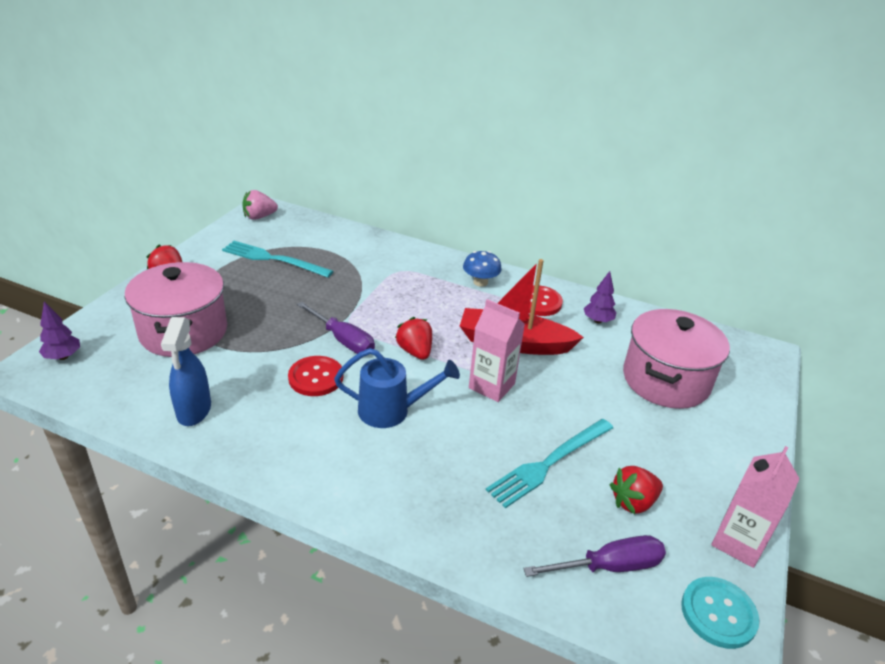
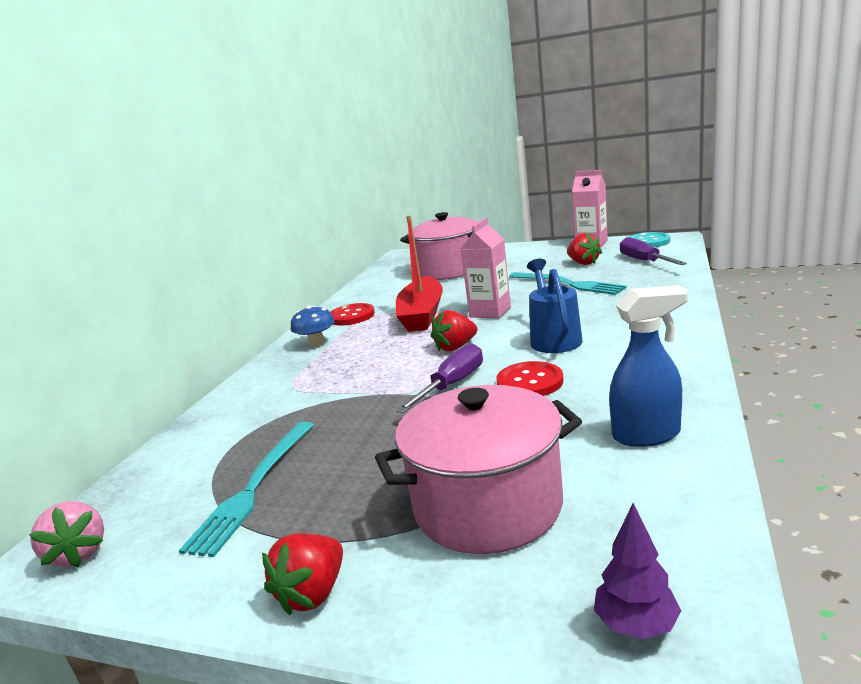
camera: 90 degrees left, 15 degrees down
(597, 321) = (377, 295): purple tree -> none

